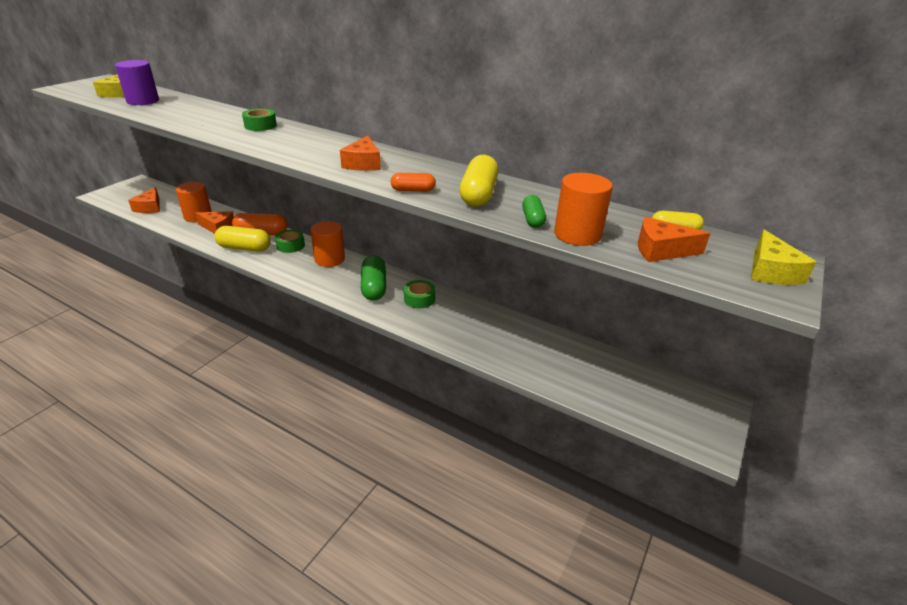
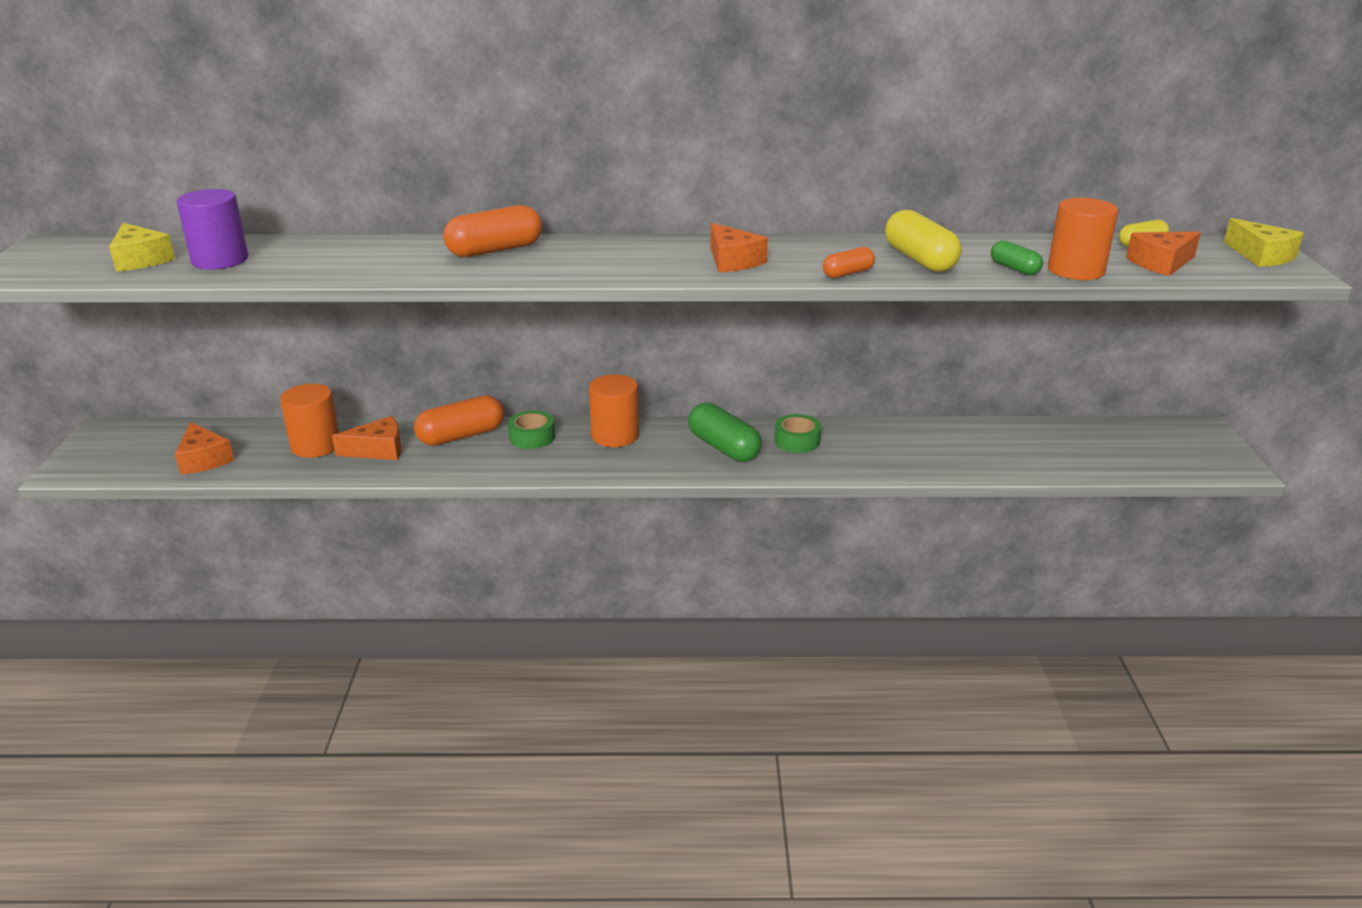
camera: 30 degrees left, 5 degrees down
(244, 248) = (468, 462): yellow capsule -> none
(260, 125) = (495, 250): green tape -> orange capsule

